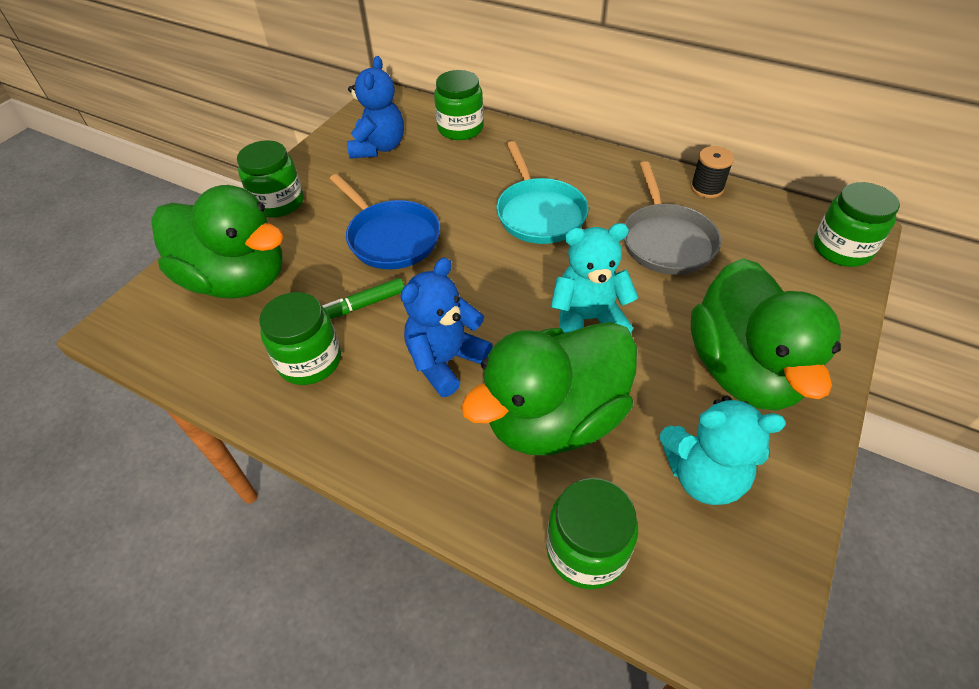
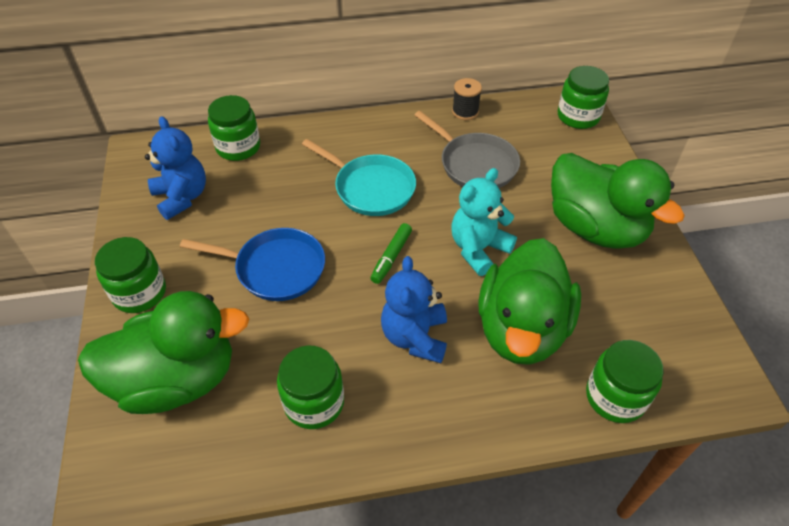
camera: 40 degrees left, 0 degrees up
(363, 305) = (310, 334): green marker -> green marker (391, 257)
(703, 475) = (632, 307): turquoise teddy bear -> none

